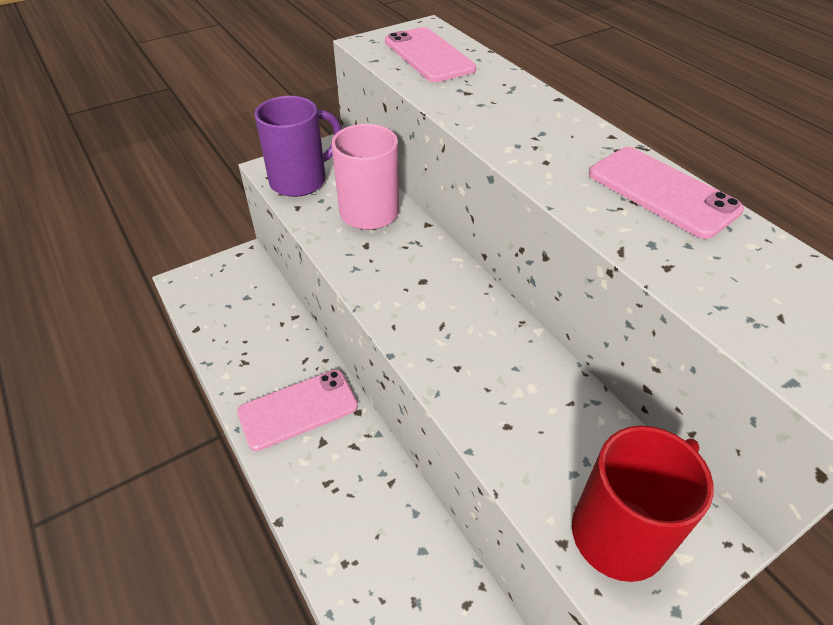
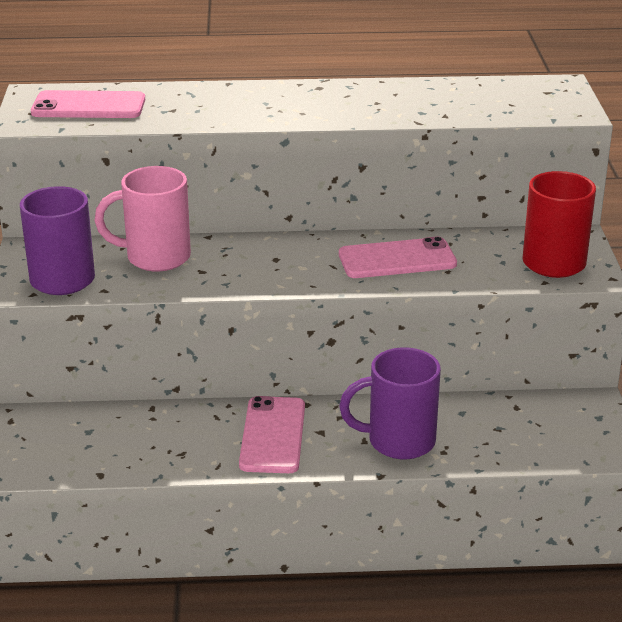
camera: 60 degrees left, 15 degrees down
(340, 513) = (398, 441): none -> purple mug
(662, 192) = (378, 91): pink phone -> pink phone (397, 259)

